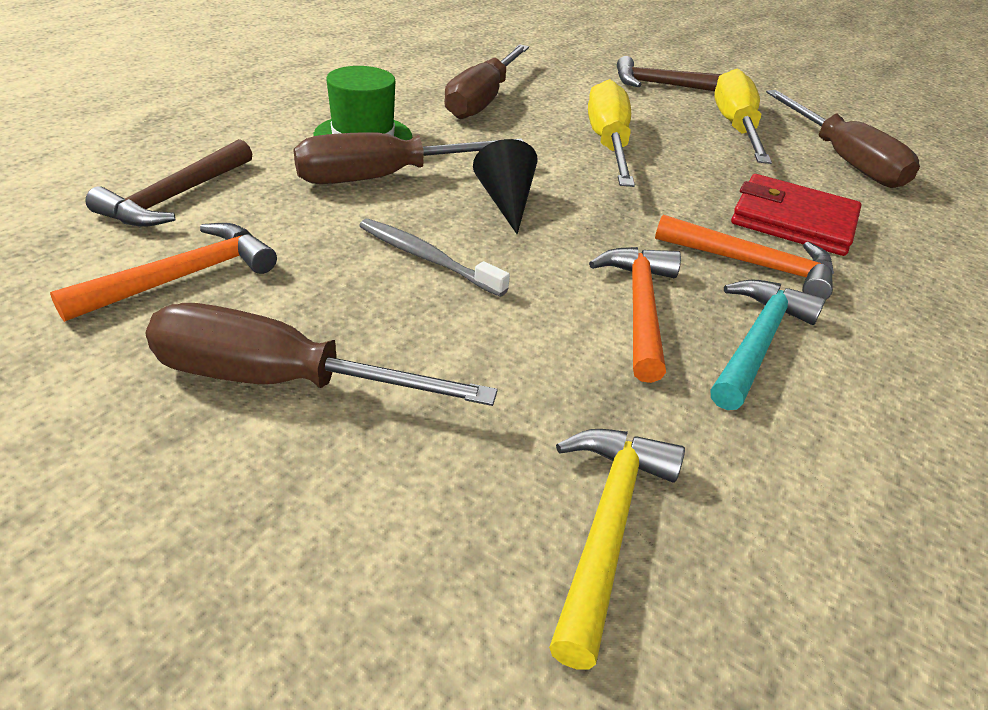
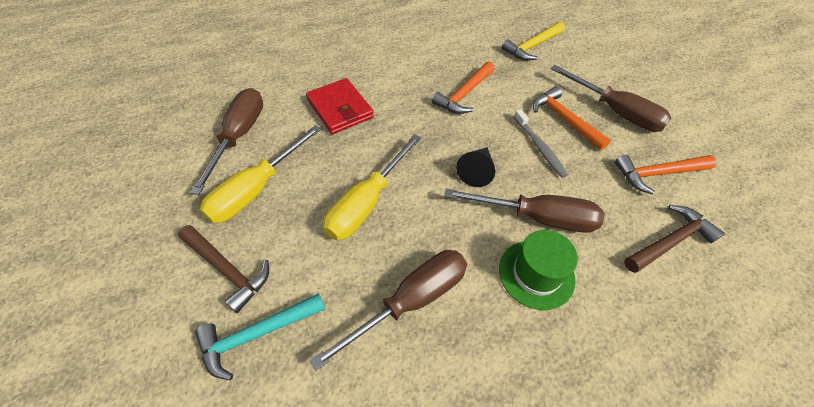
camera: 145 degrees left, 15 degrees up
(752, 264) = (393, 95): orange hammer -> orange hammer (564, 119)
(756, 343) = (434, 69): turquoise hammer -> turquoise hammer (257, 334)

